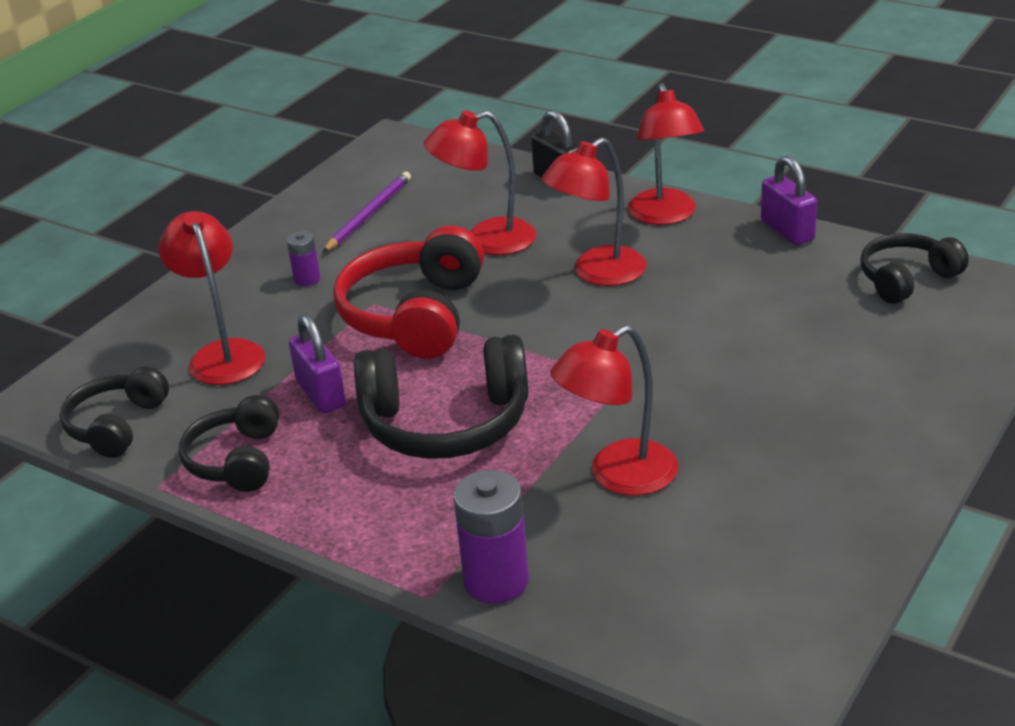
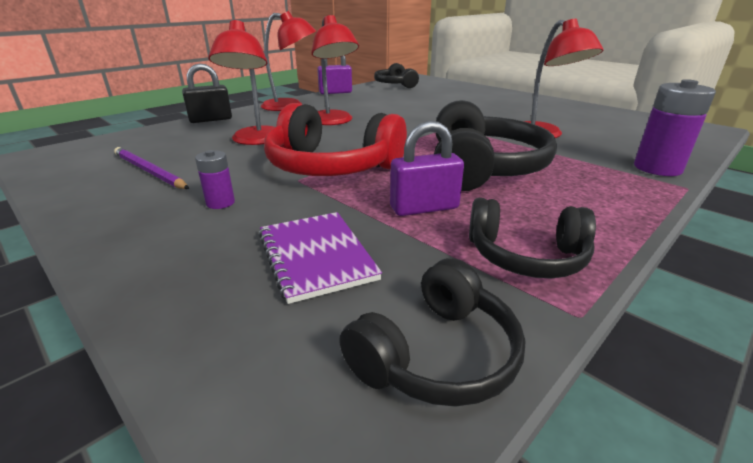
camera: 80 degrees left, 5 degrees down
(116, 425) = (436, 354): black headphones -> black headphones turned 75 degrees counterclockwise
(223, 354) = (316, 256): red lamp -> purple notebook

